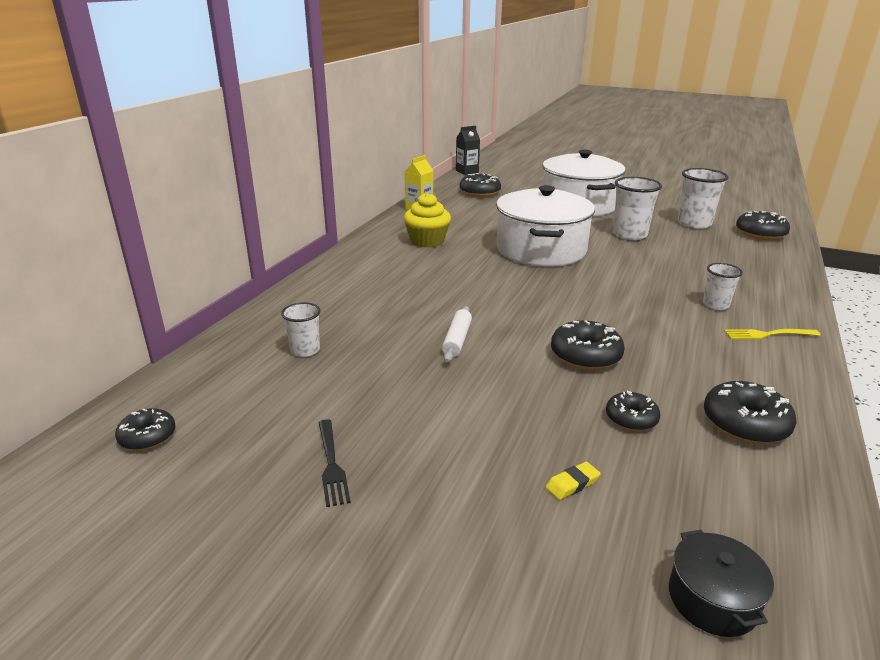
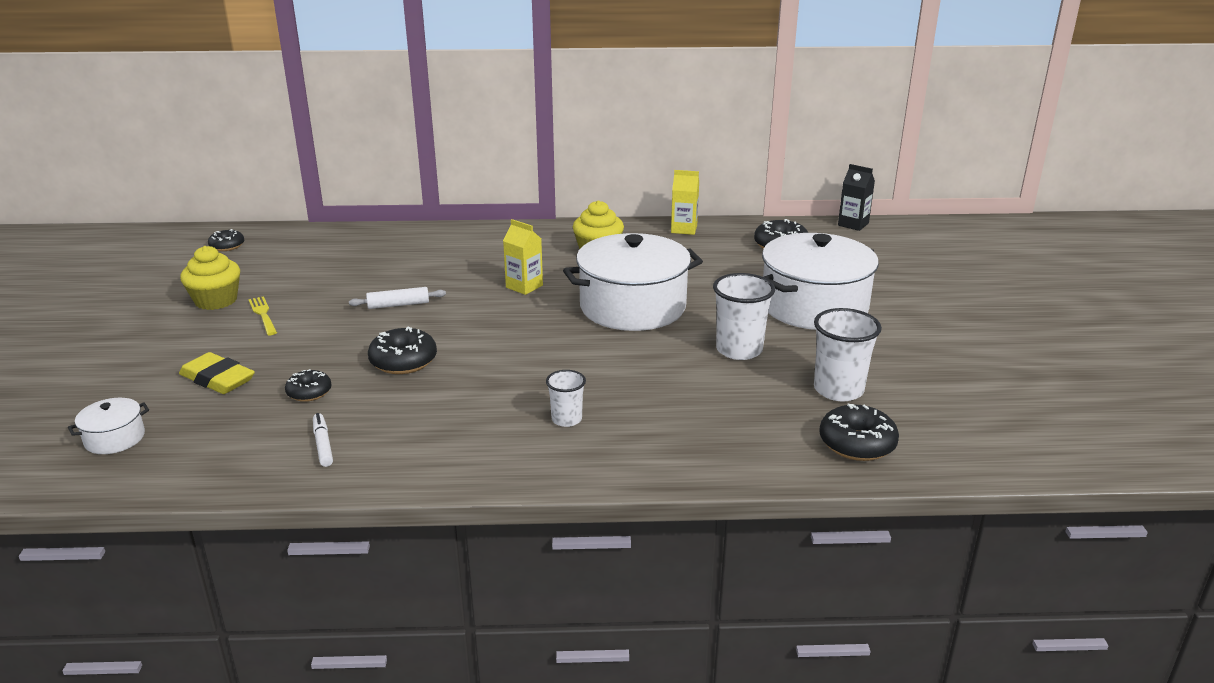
camera: 65 degrees right, 0 degrees up
(305, 350) = (349, 257): white cup -> none
(331, 464) = (216, 300): black fork -> yellow cupcake
(468, 278) = (524, 286): none -> yellow carton
(572, 484) = (218, 379): yellow eraser -> yellow eraser, size x2.06
(712, 599) = (115, 438): black pot -> white pot
(745, 424) = (323, 444): black donut -> white marker
(768, 334) = (511, 454): yellow fork -> yellow fork (263, 314)

